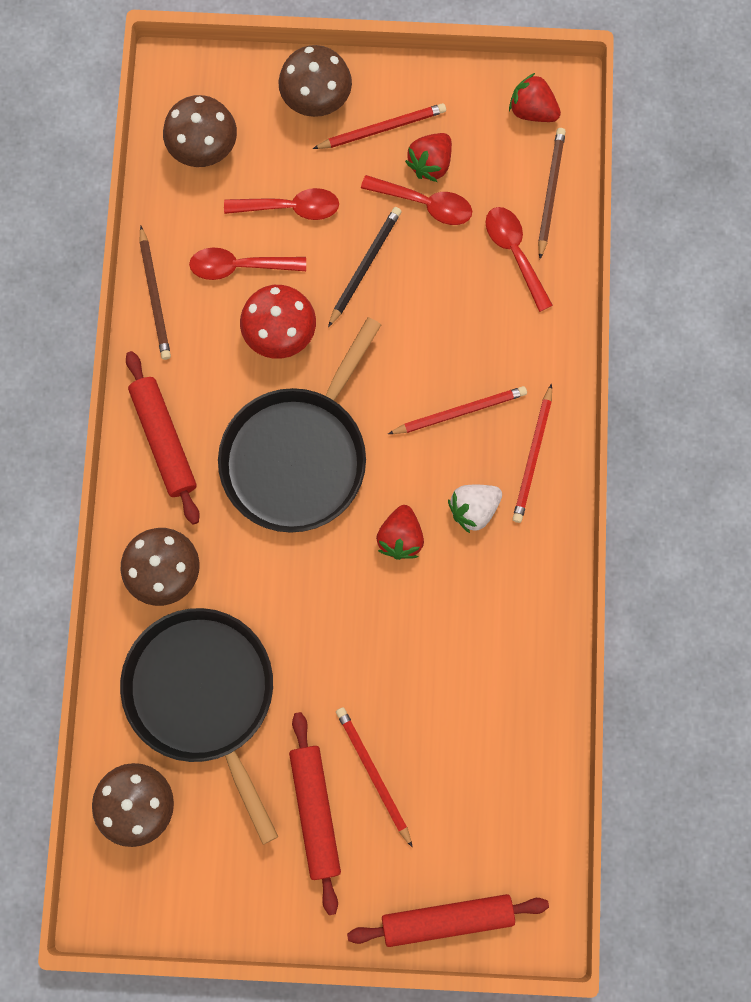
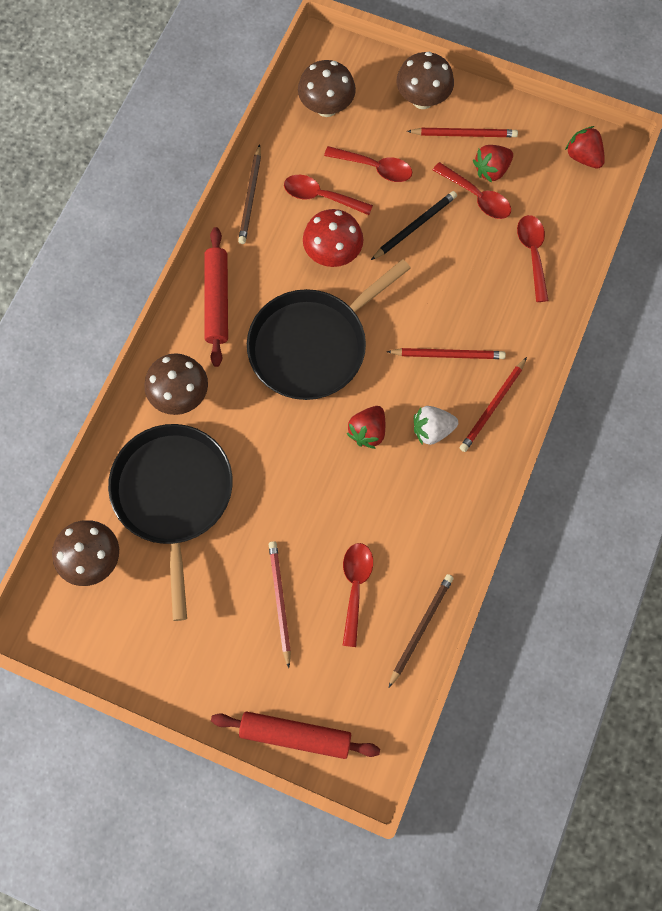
camera: 20 degrees right, 5 degrees down
(315, 812) = (224, 614): red rolling pin -> none
(452, 726) = (355, 587): none -> red spoon
(550, 192) = (576, 219): brown pencil -> brown pencil (421, 628)

